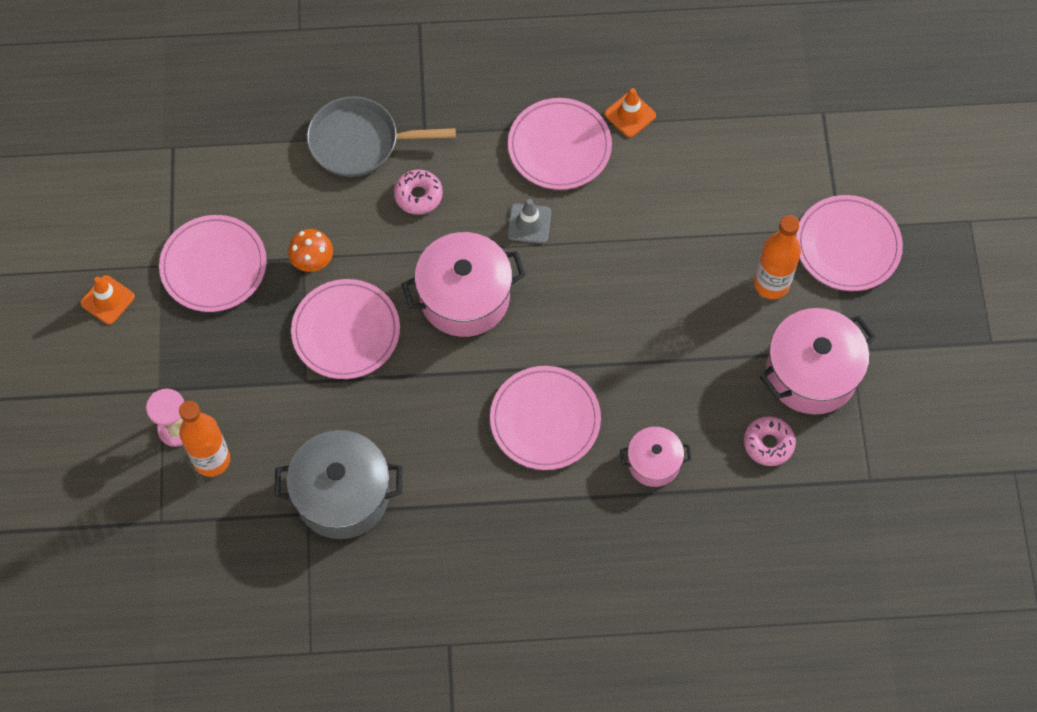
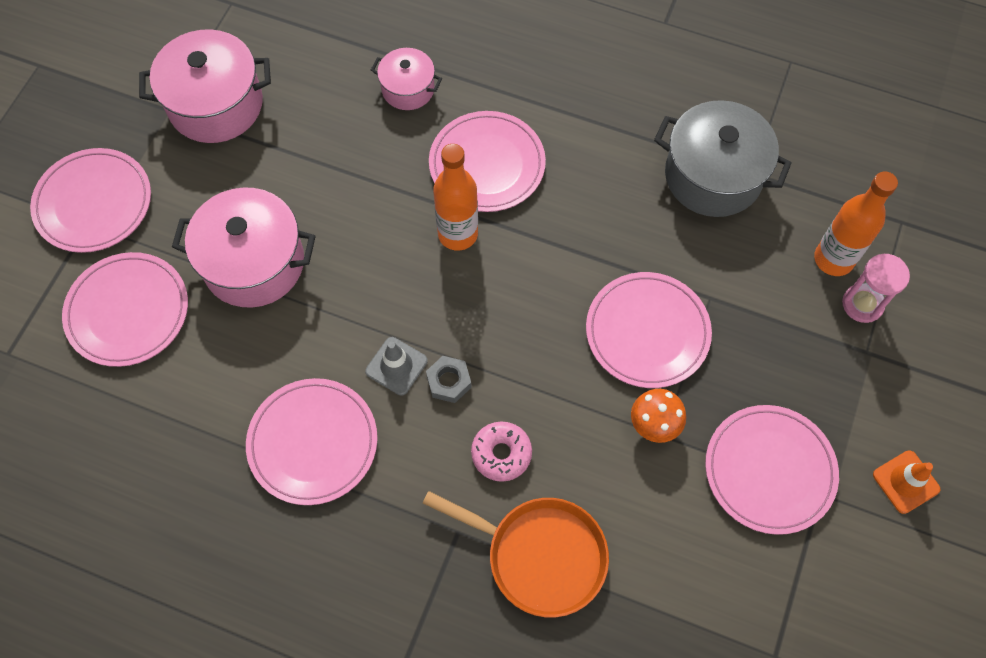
camera: 155 degrees left, 0 degrees up
(360, 142) = (539, 555): grey pan -> orange pan
(464, 297) = (506, 315): pink pot -> pink pot (254, 263)
(483, 229) = (449, 381): none -> grey nut
(630, 115) = (212, 446): orange traffic cone -> none
(757, 177) = (128, 311): none -> pink plate
(768, 444) = (296, 64): pink donut -> none
(771, 284) = (193, 198): orange bottle -> orange bottle (458, 234)

